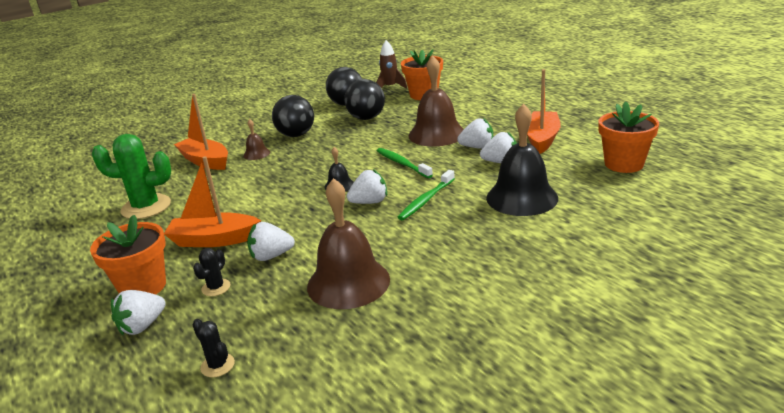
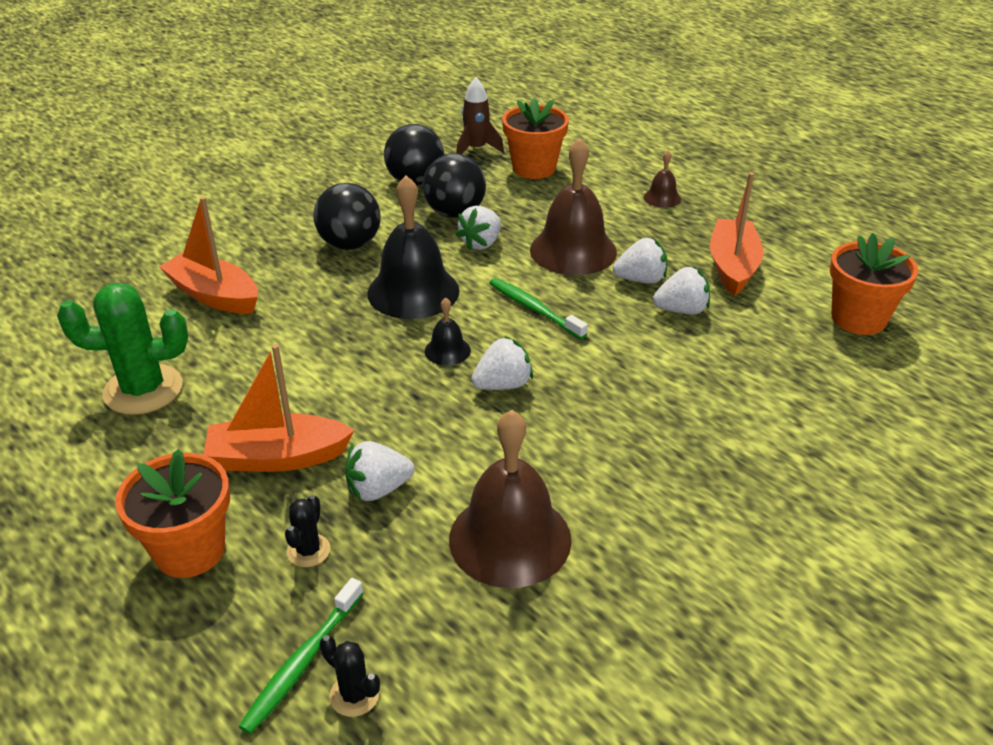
camera: 10 degrees left, 10 degrees up
(142, 326) = (213, 625): white strawberry -> white strawberry (481, 243)
(256, 154) = (295, 282): brown bell -> brown bell (662, 198)
(426, 200) = (587, 382): green toothbrush -> green toothbrush (302, 662)
(522, 198) = (727, 379): black bell -> black bell (413, 291)

